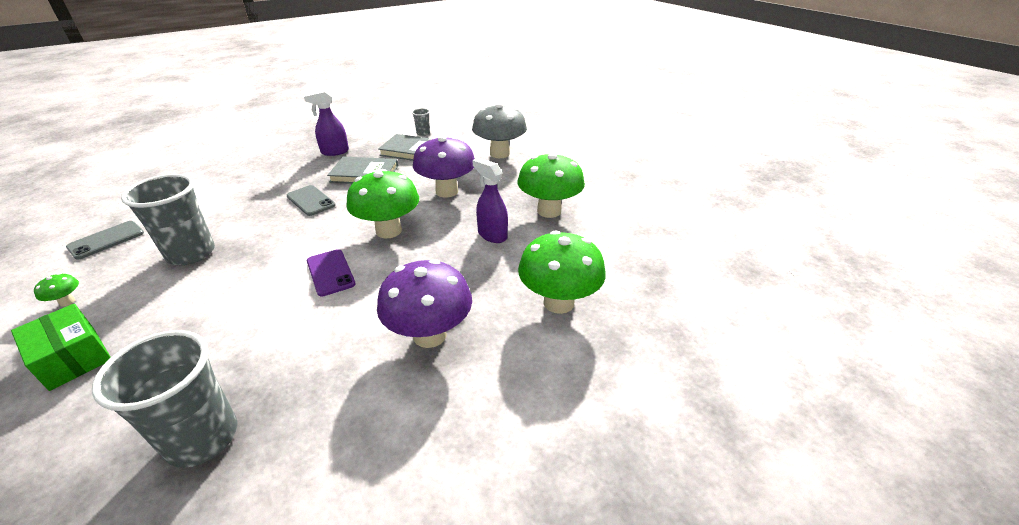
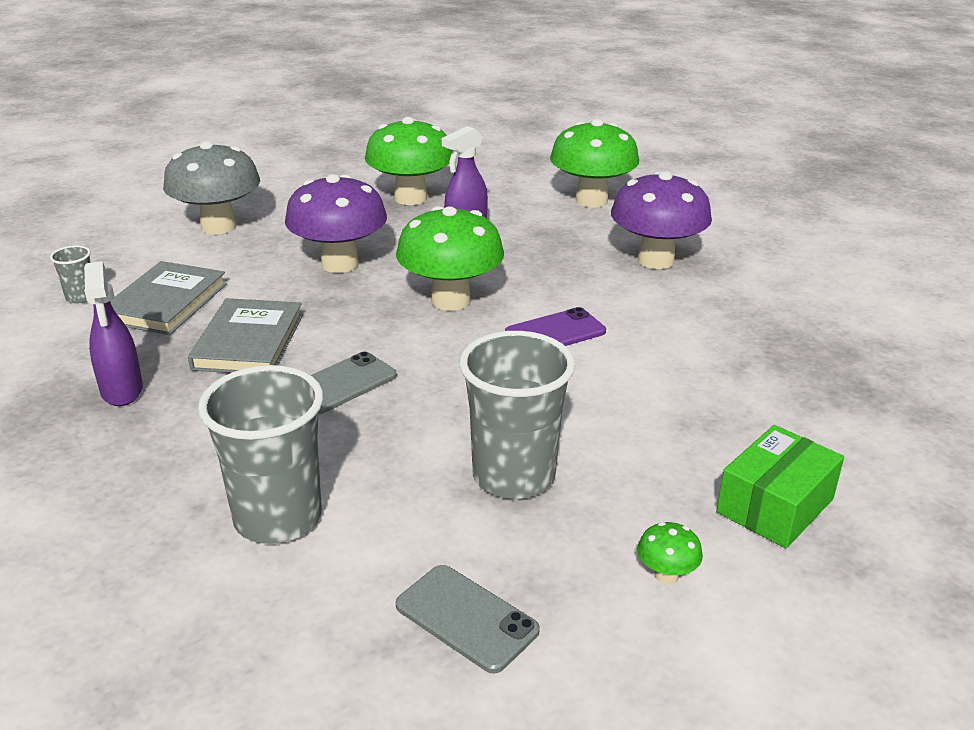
camera: 90 degrees left, 5 degrees down
(202, 438) = (834, 363): grey cup -> grey cup (278, 518)

